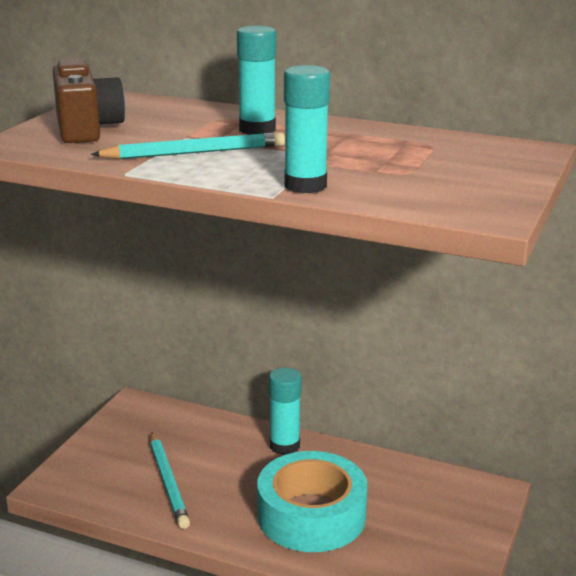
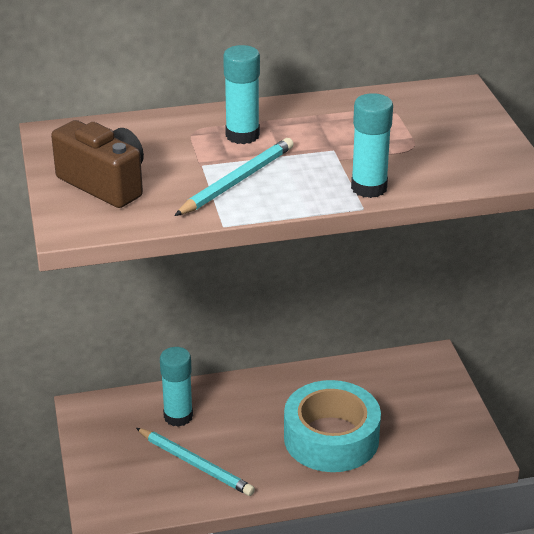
camera: 35 degrees left, 10 degrees up
(284, 446) = (251, 390): turquoise glue stick -> turquoise glue stick (178, 416)

